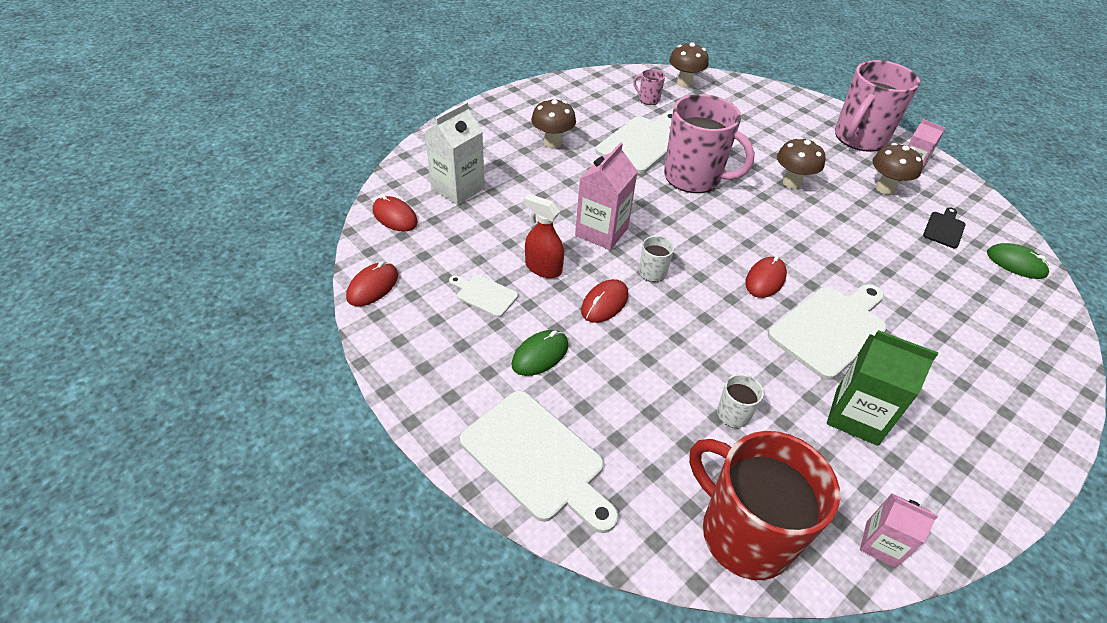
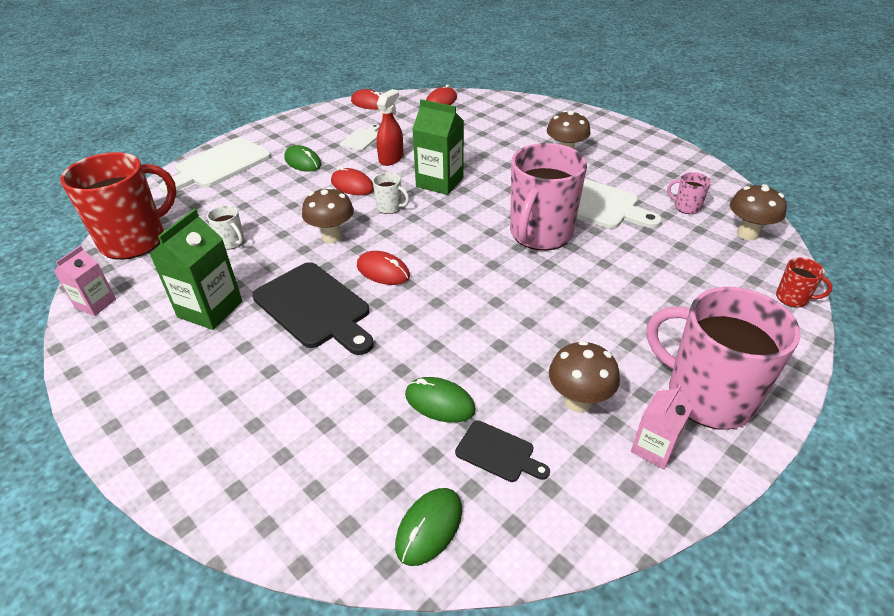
camera: 90 degrees right, 5 degrees down
(458, 188) = (481, 119): white carton -> none
(601, 231) = (439, 182): pink carton -> green carton
(648, 99) = (686, 207): pink mug -> pink mug turned 90 degrees counterclockwise
(756, 86) = (793, 298): none -> red mug
(792, 183) = (557, 308): brown mushroom -> brown mushroom (332, 237)
(830, 328) = (315, 308): white cutting board -> black cutting board
(913, 252) = (440, 402): none -> green mouse

